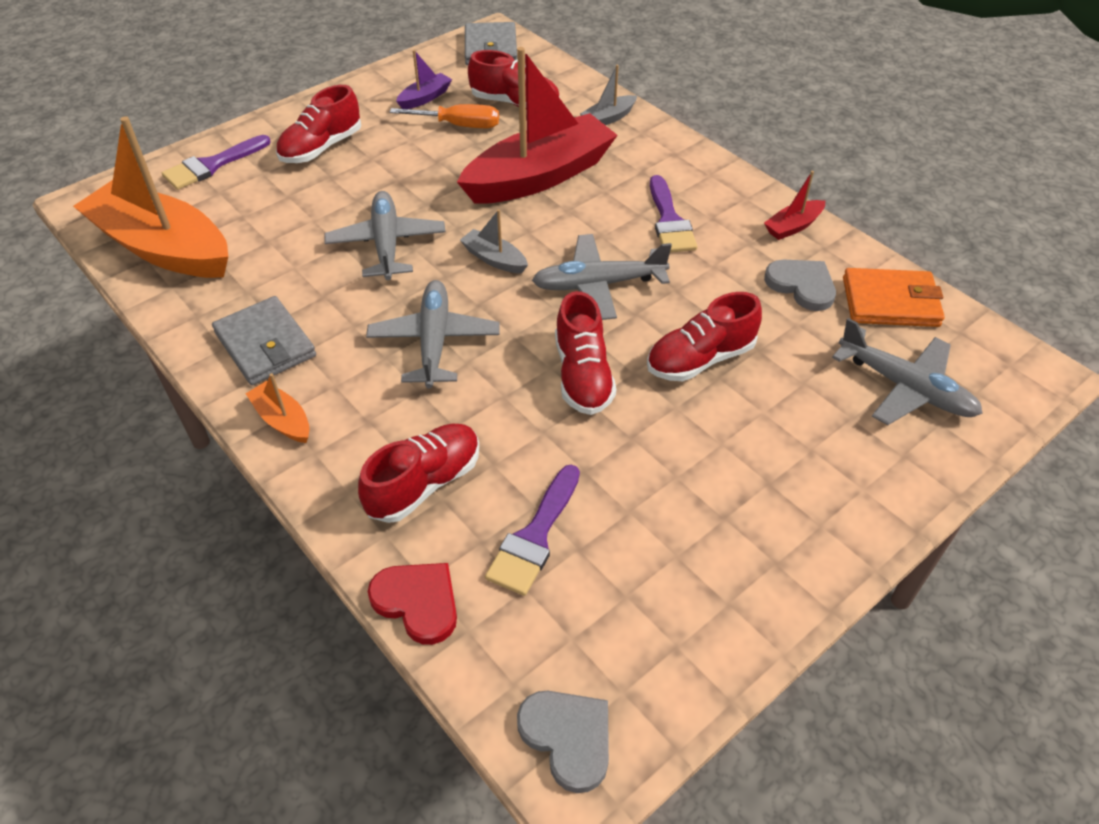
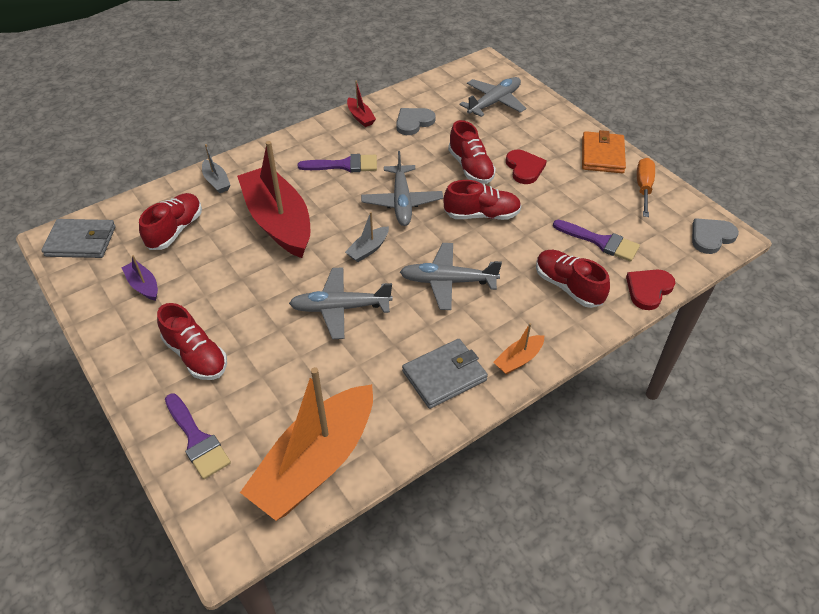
camera: 85 degrees left, 0 degrees up
(458, 125) = (194, 264): orange screwdriver -> orange screwdriver (643, 188)
(717, 431) = (524, 168): none -> red heart
(890, 302) = (431, 95): orange wallet -> orange wallet (602, 155)

